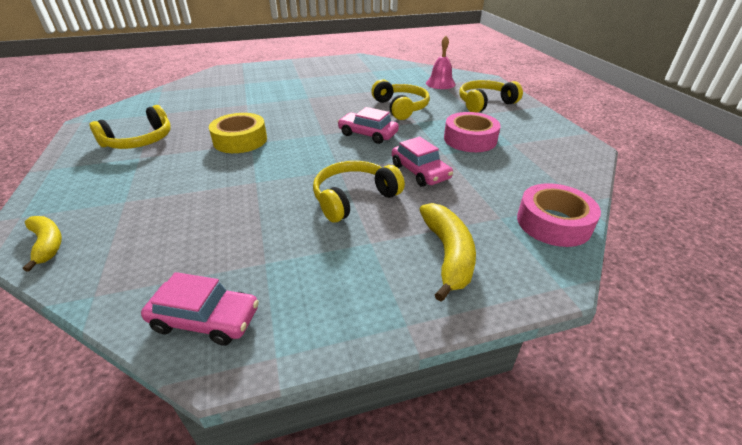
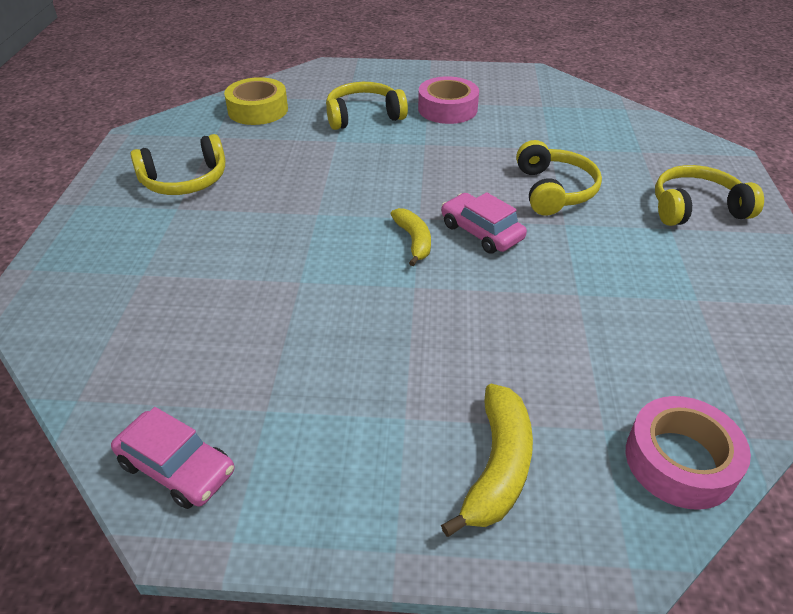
camera: 20 degrees right, 5 degrees up
(47, 244) = (50, 316): yellow banana -> yellow banana (414, 241)
(240, 140) = (305, 206): yellow tape -> yellow tape (258, 110)
(354, 198) = (413, 341): yellow headphones -> yellow headphones (363, 116)
(420, 172) = (526, 319): pink car -> none
(440, 83) = (642, 152): pink bell -> none
(470, 139) = (632, 276): pink tape -> pink tape (447, 109)

